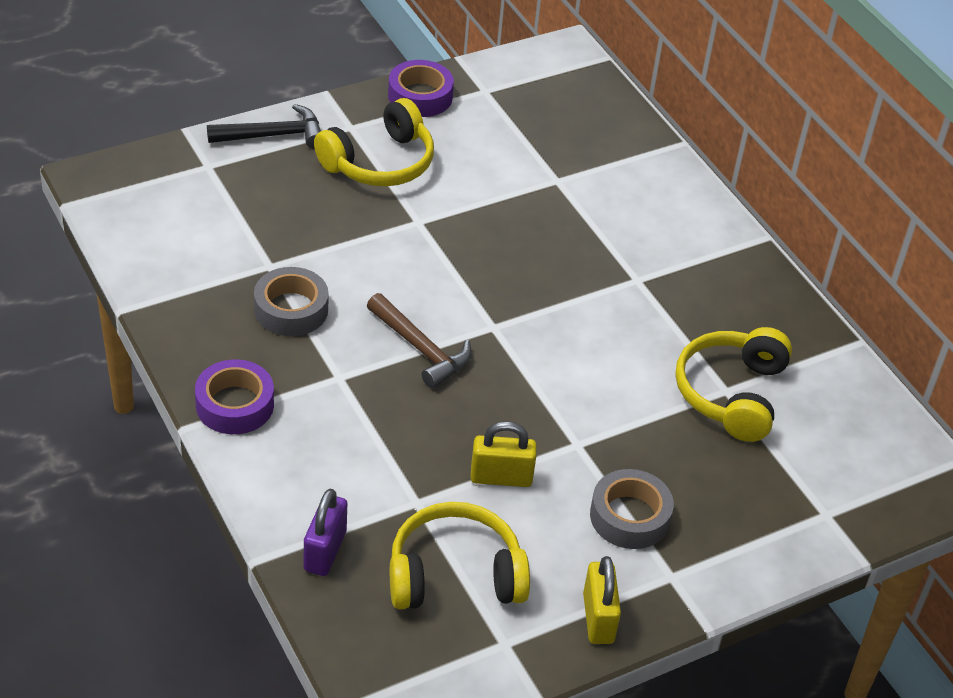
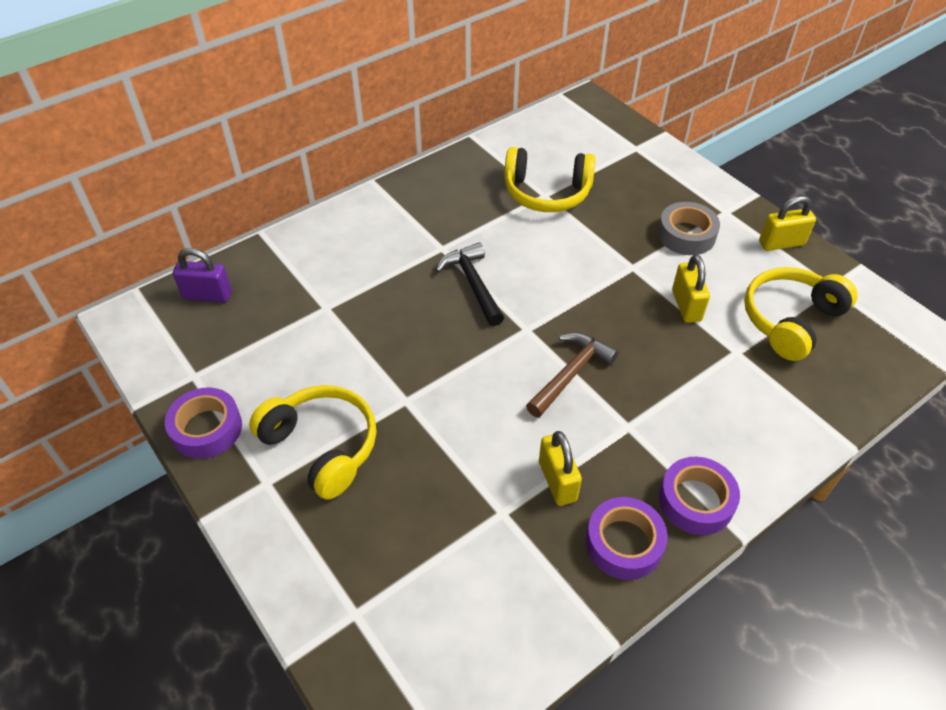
camera: 95 degrees left, 5 degrees up
(209, 340) = (624, 543): none -> purple tape
(273, 135) = (290, 556): black hammer -> black hammer (473, 284)
(291, 309) = (557, 481): grey tape -> yellow padlock
(325, 551) = (816, 401): purple padlock -> purple padlock (207, 295)
(455, 574) = (790, 320): yellow headphones -> yellow headphones turned 60 degrees clockwise

